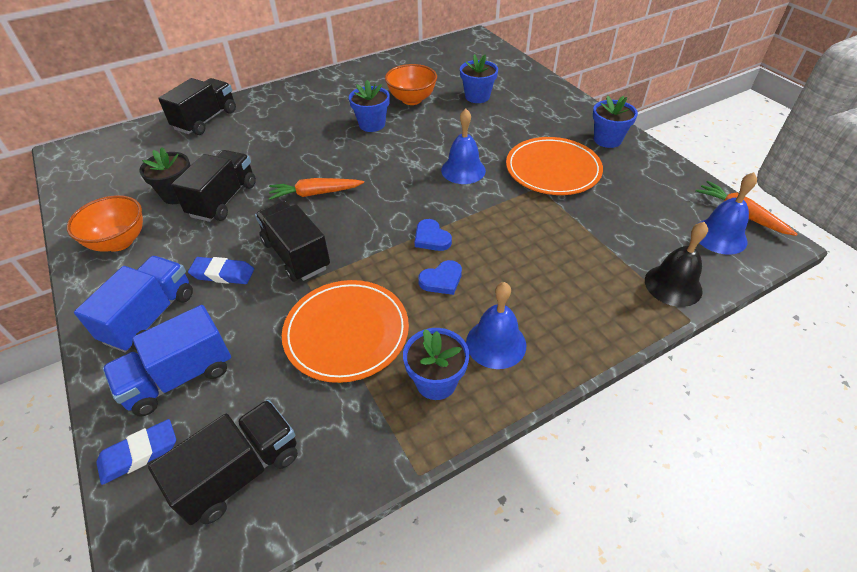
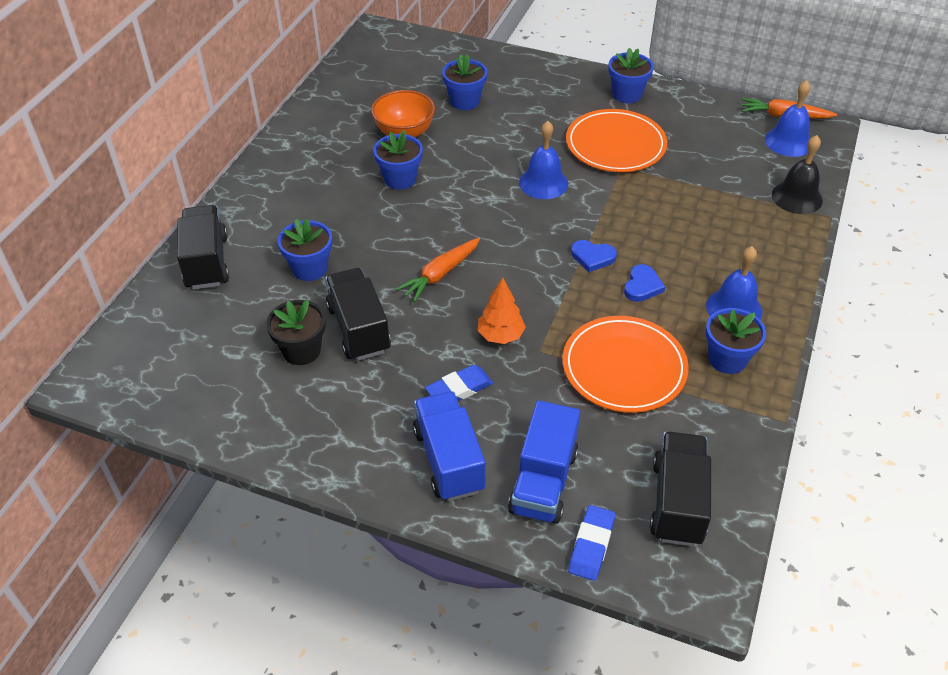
camera: 40 degrees left, 0 degrees up
(119, 242) = (313, 425): orange bowl -> none
(249, 150) = (310, 268): none -> blue flower pot
(296, 255) = (500, 336): black truck -> orange tree

